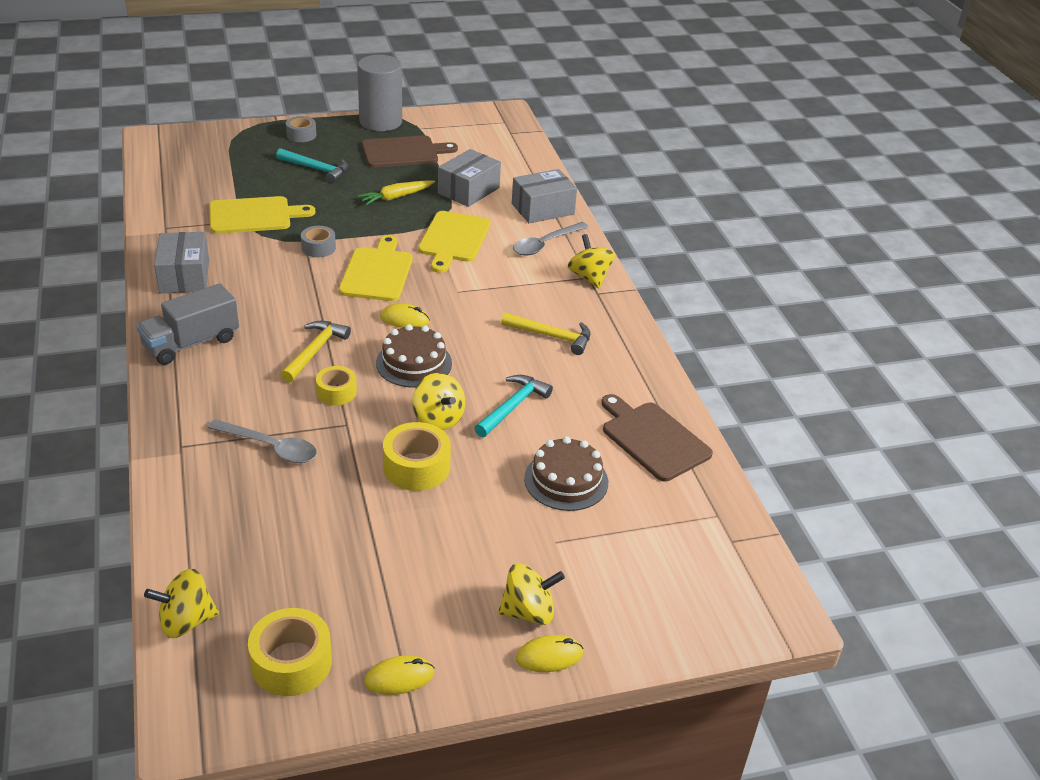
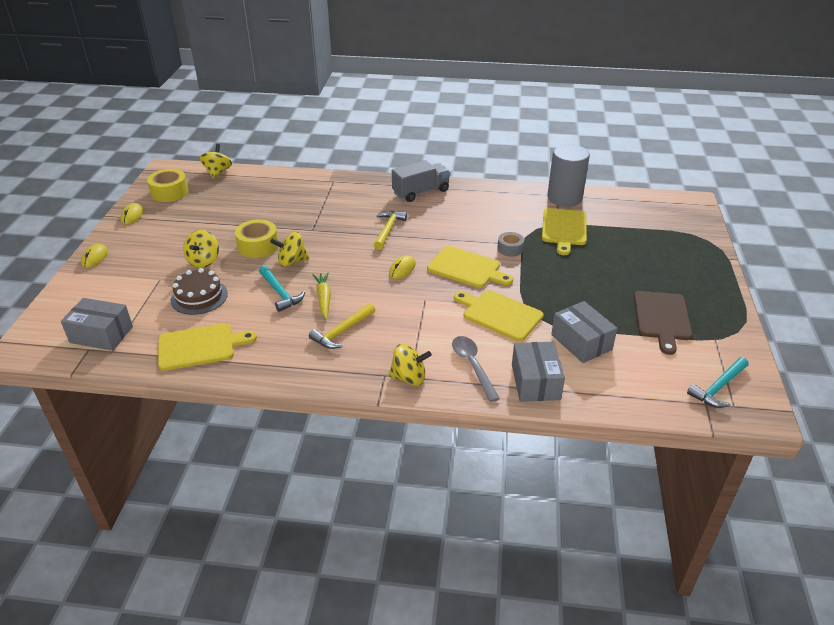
camera: 115 degrees right, 0 degrees up
(184, 276) = (494, 196): grey box -> grey box (101, 334)
(191, 343) = (421, 192): grey truck -> grey truck turned 75 degrees clockwise
(270, 447) = (312, 204): grey spoon -> none
(301, 135) = (698, 267): grey tape -> none
(315, 351) = (388, 230): yellow hammer -> yellow hammer turned 120 degrees counterclockwise
(316, 169) = (633, 266): turquoise hammer -> turquoise hammer (718, 388)
(336, 392) = (343, 231): yellow tape -> none
(380, 122) = (728, 316): grey cylinder -> grey cylinder (564, 198)
(396, 197) = (577, 298): yellow carrot -> yellow carrot (324, 298)
(414, 363) = (352, 263): brown cake -> none
(528, 612) = (125, 258): yellow spinning top -> yellow spinning top (204, 261)
(653, 438) = (200, 346): brown cutting board -> yellow cutting board

